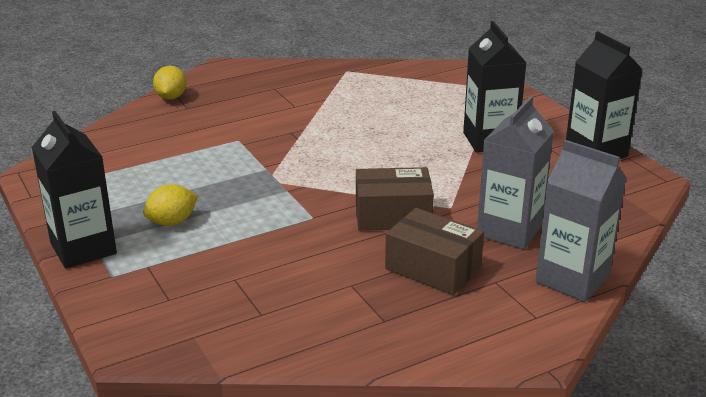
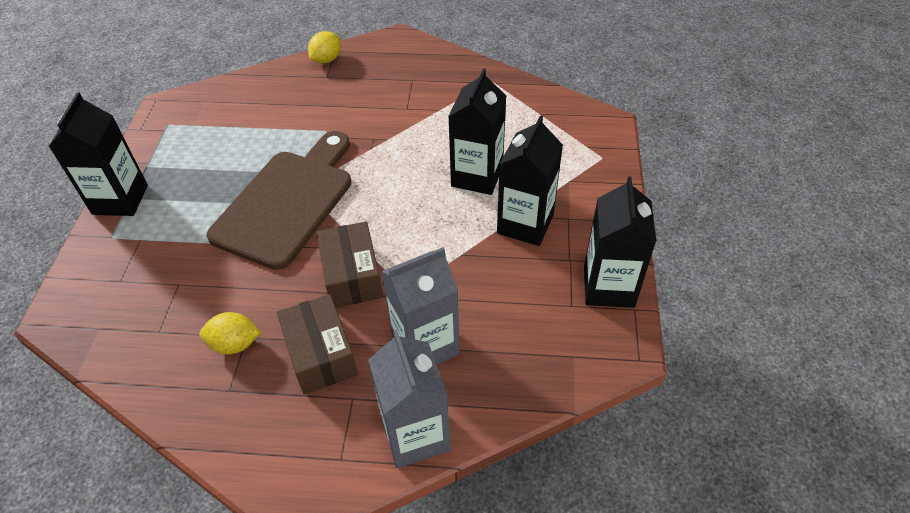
camera: 35 degrees right, 20 degrees up
(172, 222) = (196, 201): yellow lemon -> yellow lemon (234, 344)
(267, 193) = (288, 202): none -> brown cutting board
(393, 215) = (352, 276): brown box -> brown box turned 45 degrees clockwise
(414, 127) = (477, 176): none -> black carton

